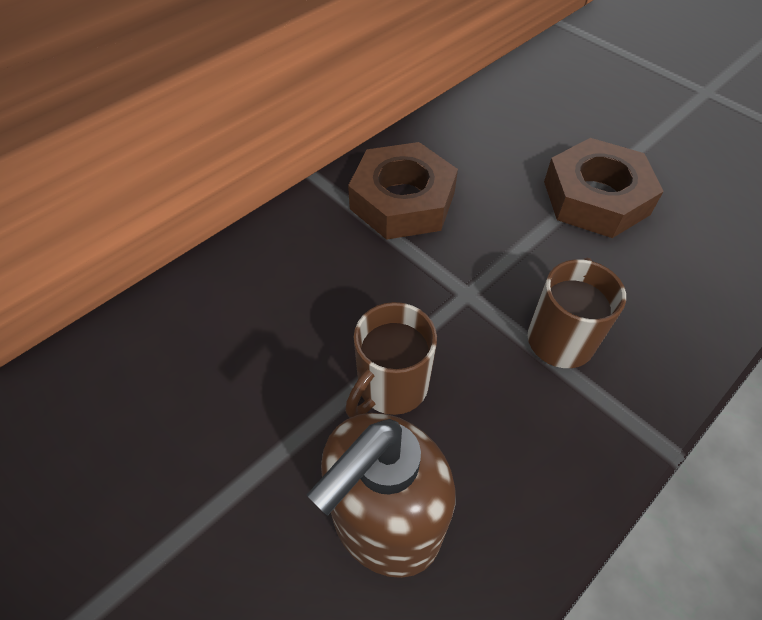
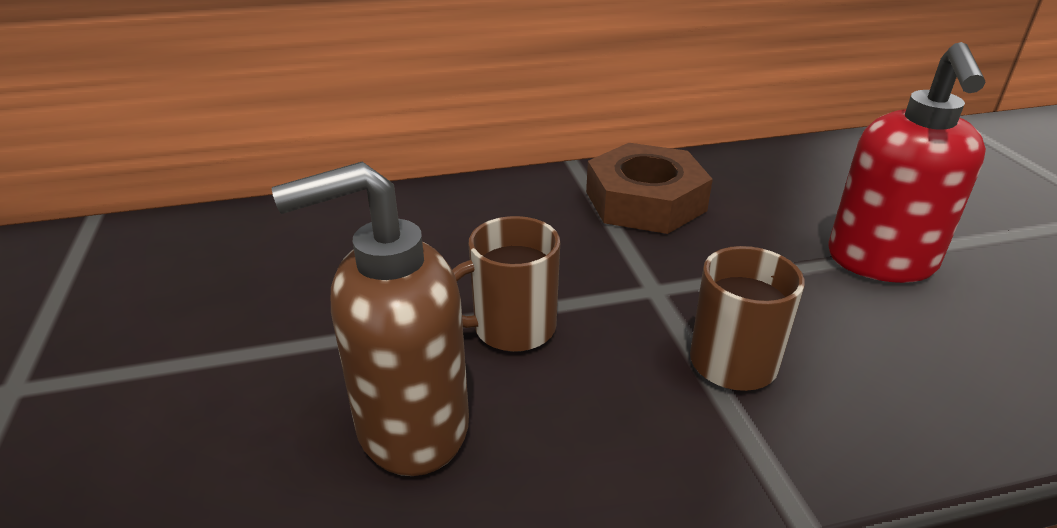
camera: 30 degrees right, 20 degrees down
(596, 197) = (881, 262): brown nut -> red soap dispenser

